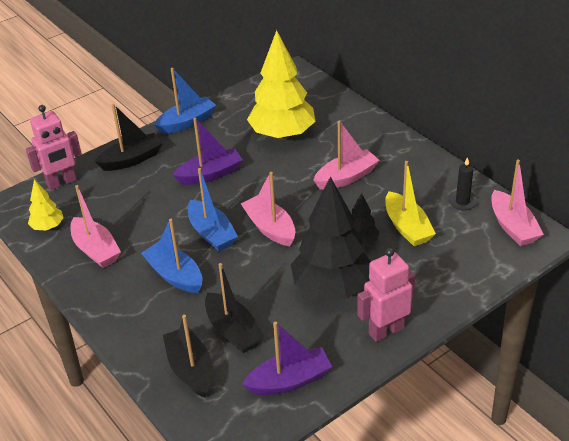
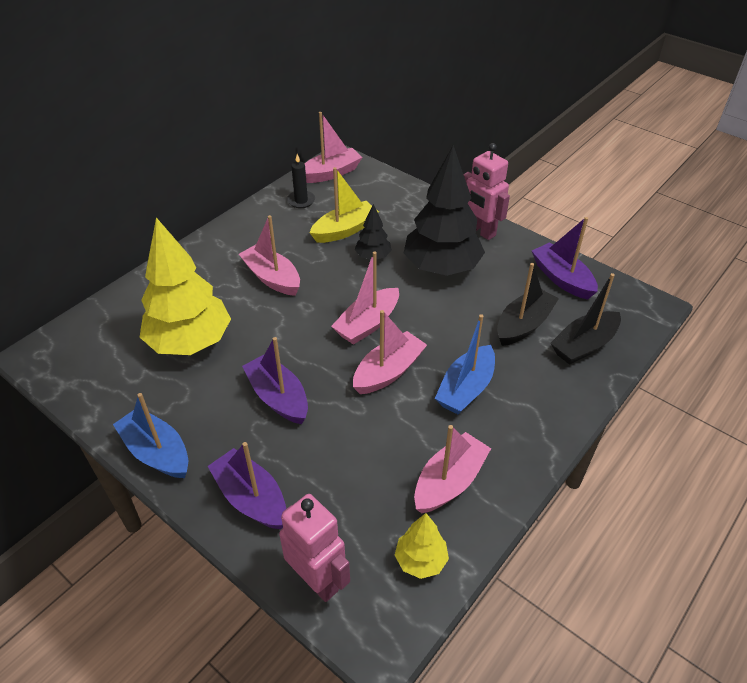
camera: 105 degrees left, 5 degrees up
(132, 159) = (251, 498): black boat -> purple boat
(211, 233) = (388, 372): blue boat -> pink boat

